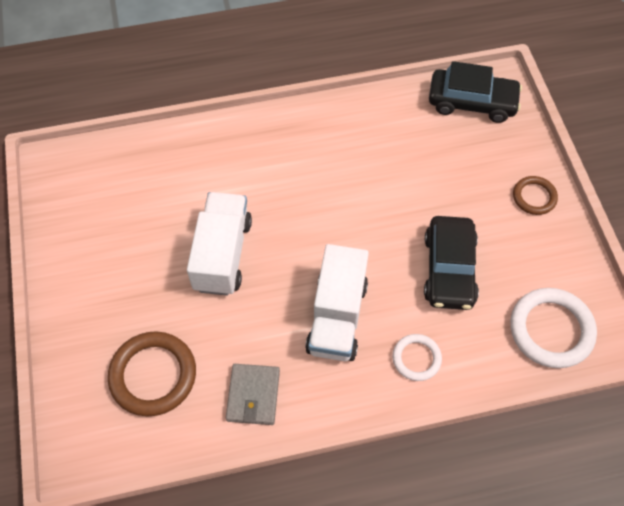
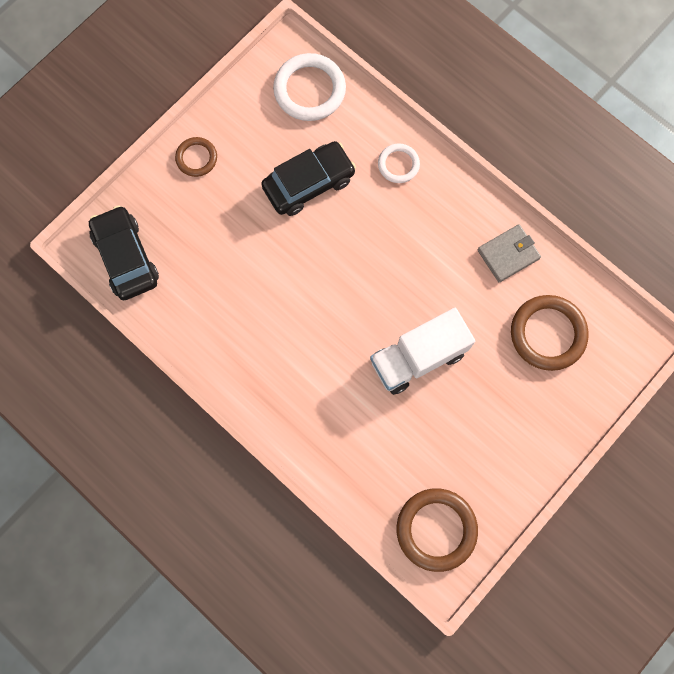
camera: 125 degrees left, 15 degrees up
(83, 180) = (436, 529): none -> brown ring
(337, 317) = (407, 237): white truck -> none

